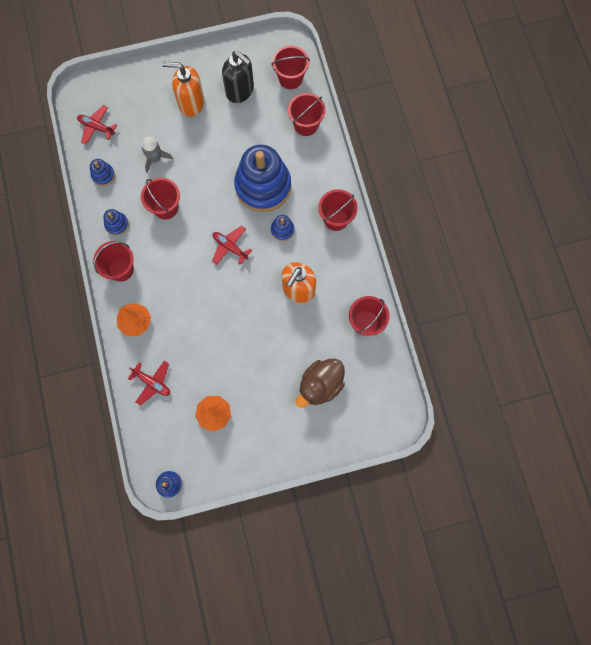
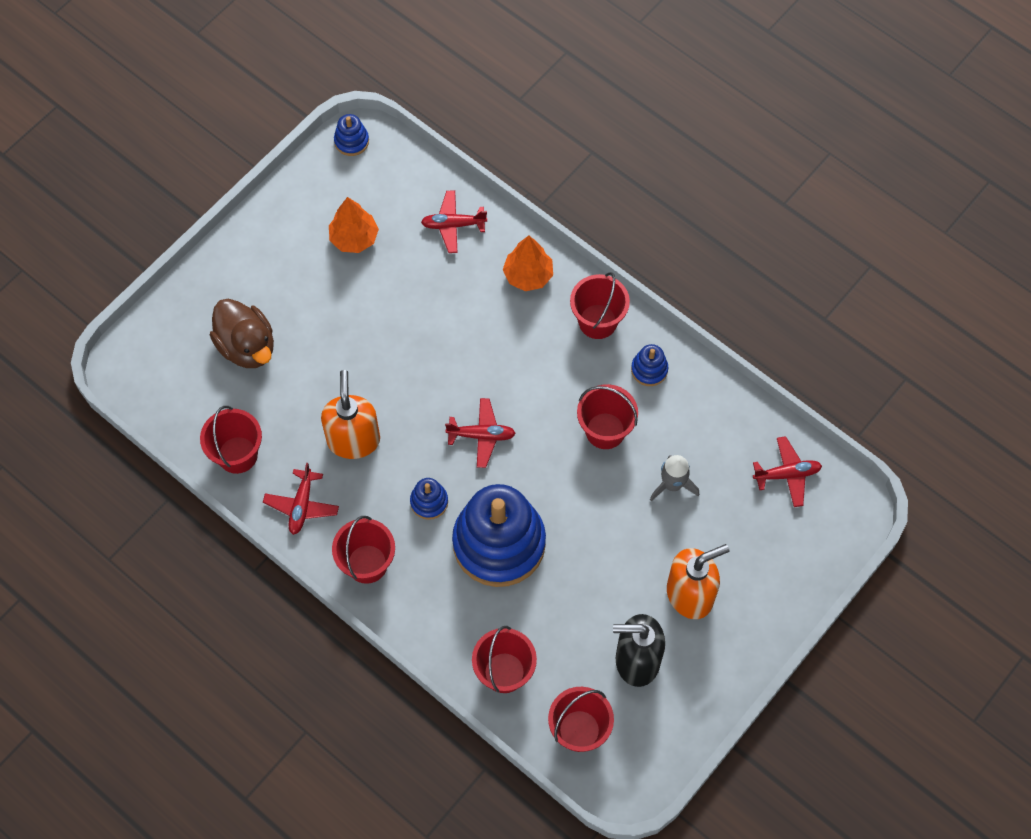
camera: 145 degrees right, 10 degrees down
(103, 175) = (721, 418): blue stacking toy -> none
(320, 385) = (247, 346): brown duck -> brown duck turned 135 degrees clockwise
(349, 271) = (302, 505): none -> red plane

